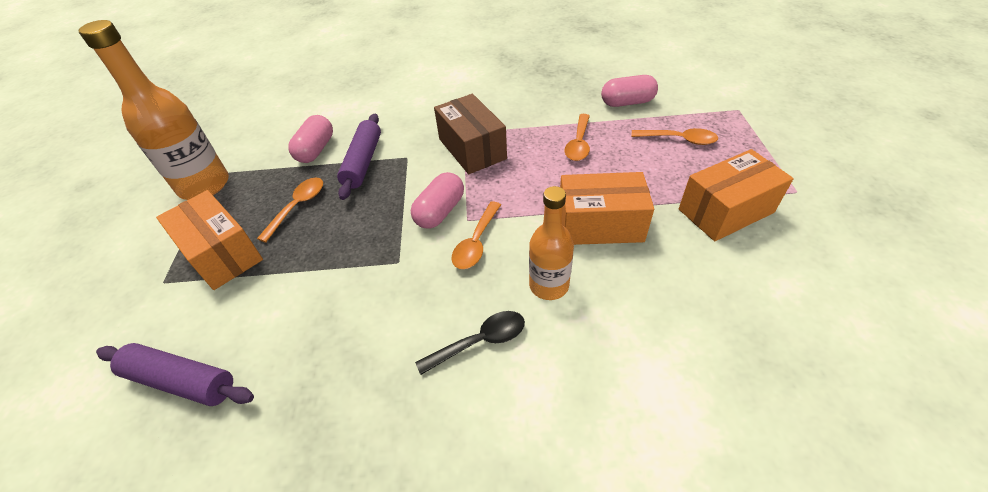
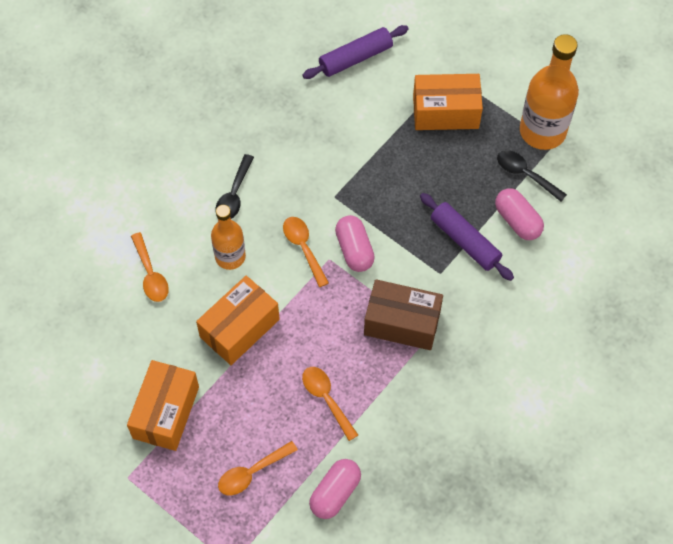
camera: 130 degrees right, 15 degrees up
(263, 169) = (525, 174): none -> black spoon
(298, 207) = (452, 173): orange spoon -> orange spoon (150, 274)

